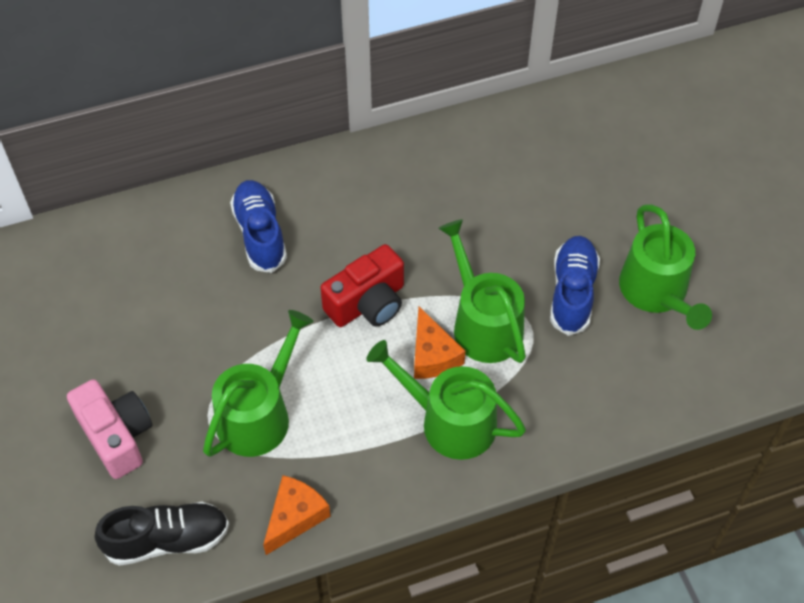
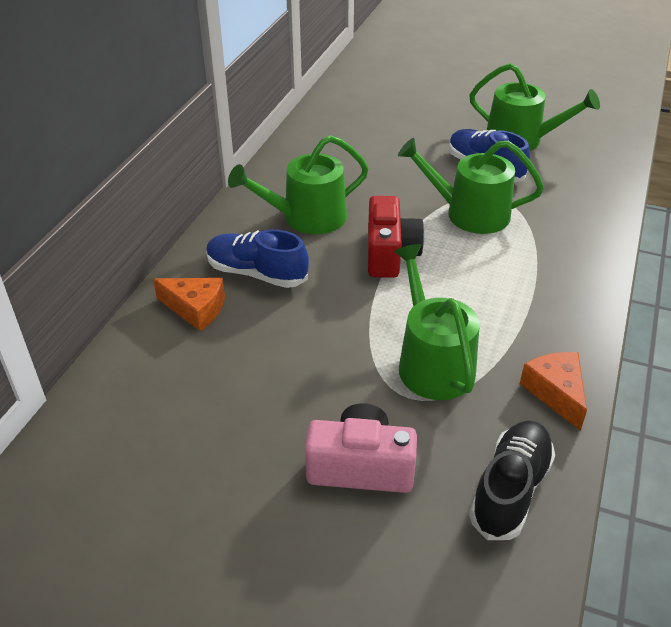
camera: 50 degrees left, 15 degrees down
(432, 355) = (471, 248): orange cheese -> orange cheese (195, 309)
(449, 421) = (539, 268): green watering can -> green watering can (307, 218)

